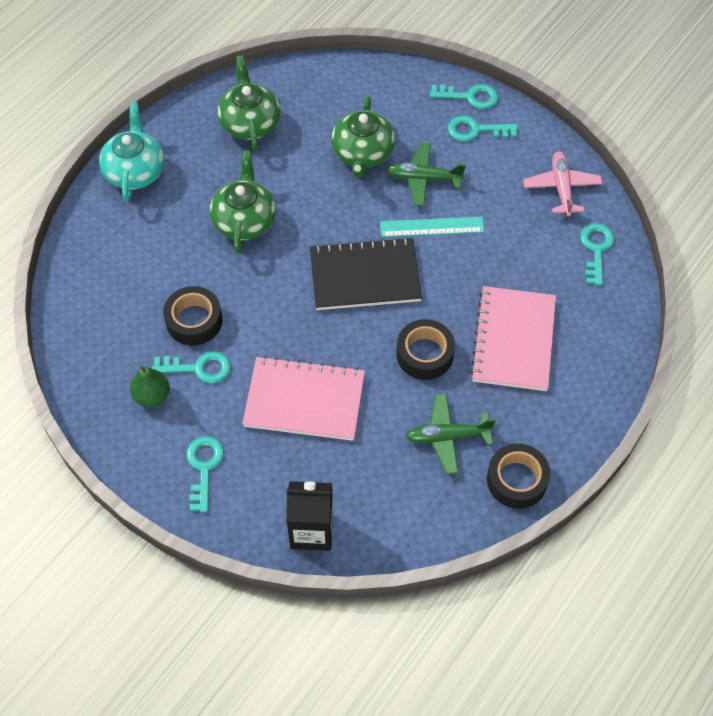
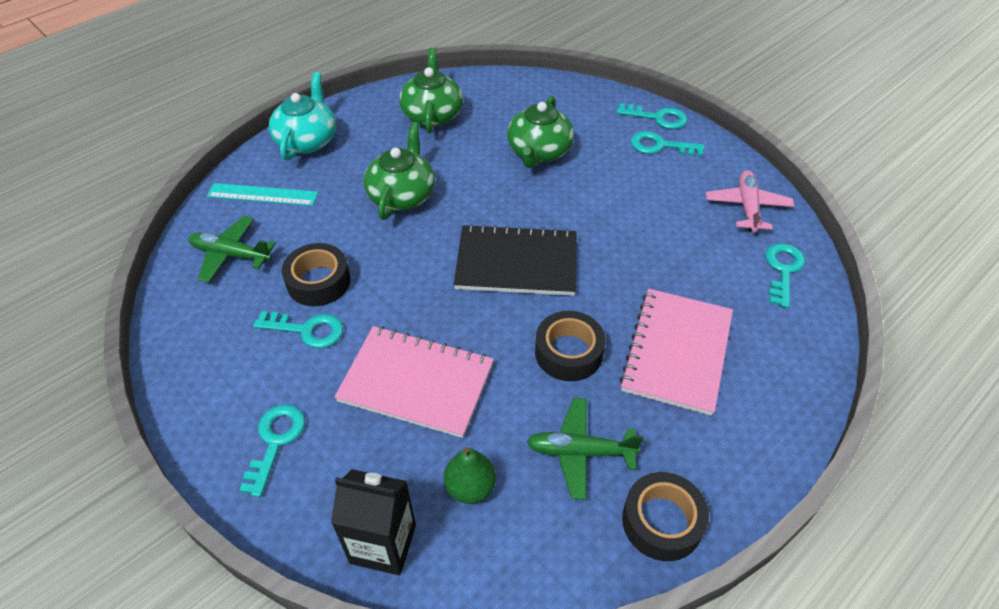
camera: 10 degrees right, 10 degrees down
(152, 396) = (245, 352): green pear -> green pear (470, 487)
(423, 178) = (598, 181): green plane -> green plane (231, 255)
(431, 227) = (599, 225): turquoise ruler -> turquoise ruler (262, 194)

